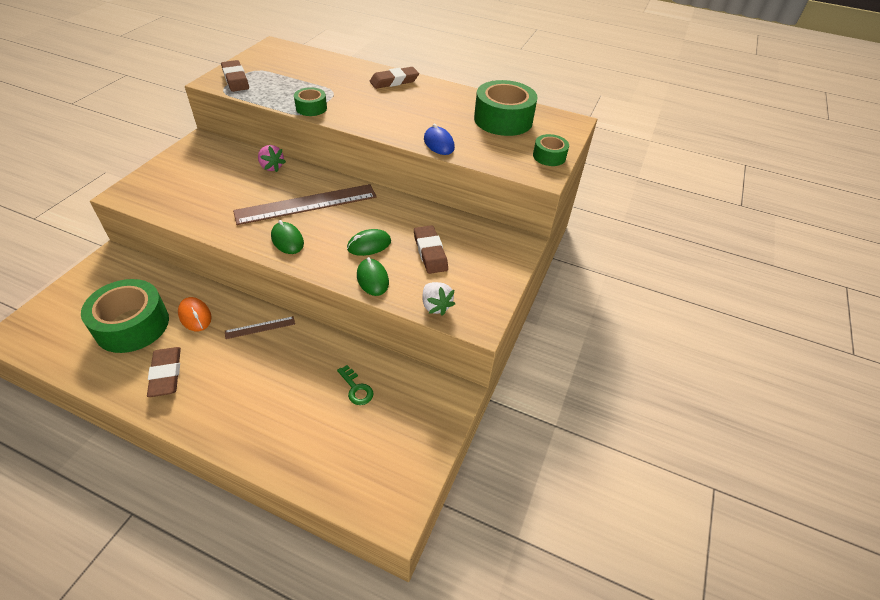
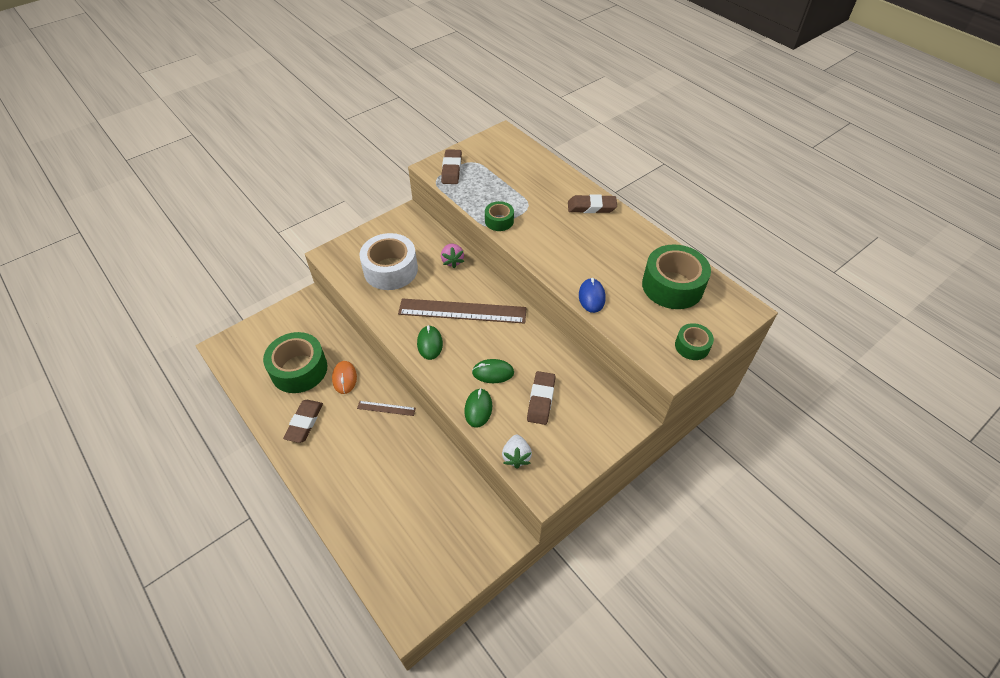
camera: 30 degrees right, 5 degrees up
(206, 190) = (390, 270): none -> white tape
(356, 388) = (432, 496): green key -> none

